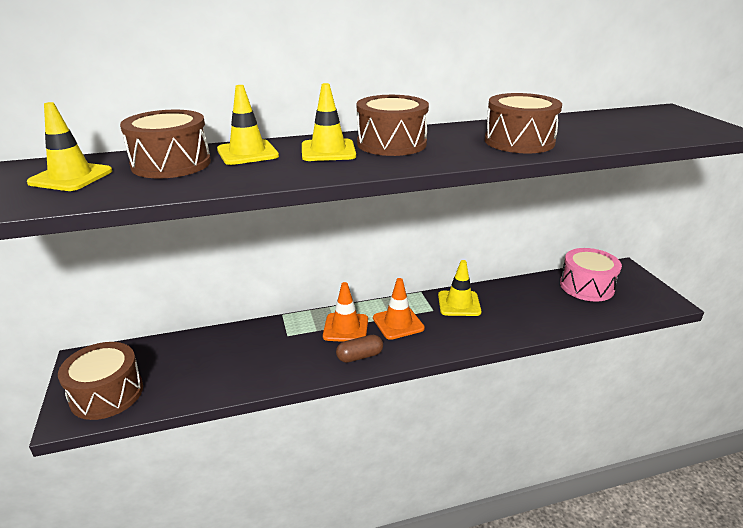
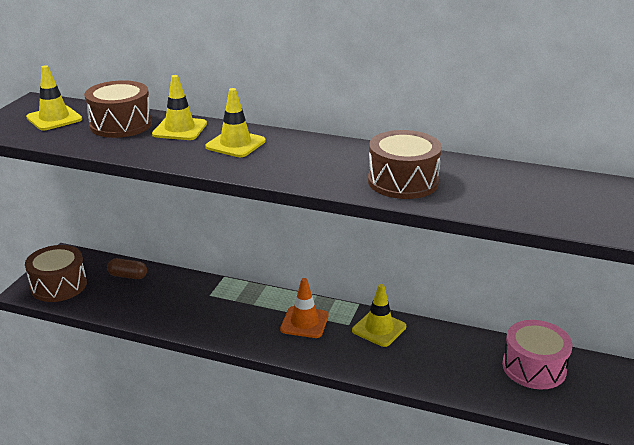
camera: 35 degrees right, 0 degrees up
(345, 328) = (258, 308): orange traffic cone -> none
(360, 356) = (243, 335): brown capsule -> brown capsule (128, 276)
(391, 144) = (293, 151): brown drum -> none

